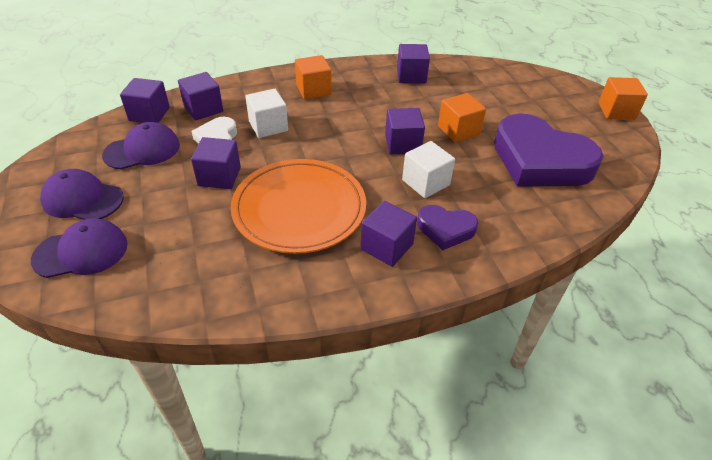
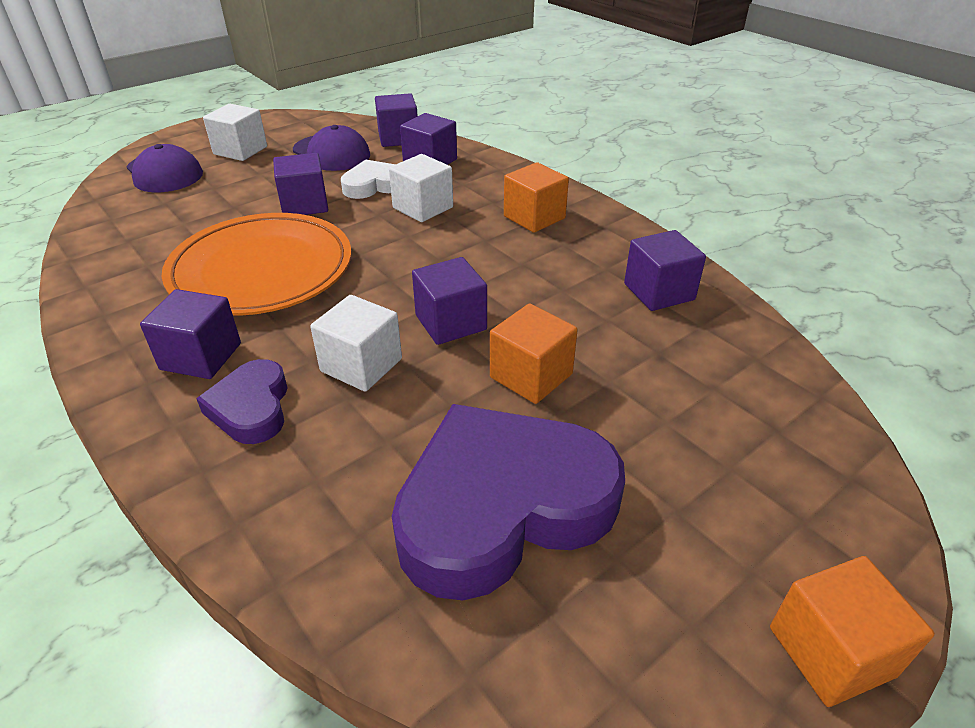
camera: 70 degrees right, 5 degrees down
(82, 199) = (240, 150): purple cap -> white cube
(540, 160) = (502, 506): purple heart -> purple heart turned 45 degrees clockwise

